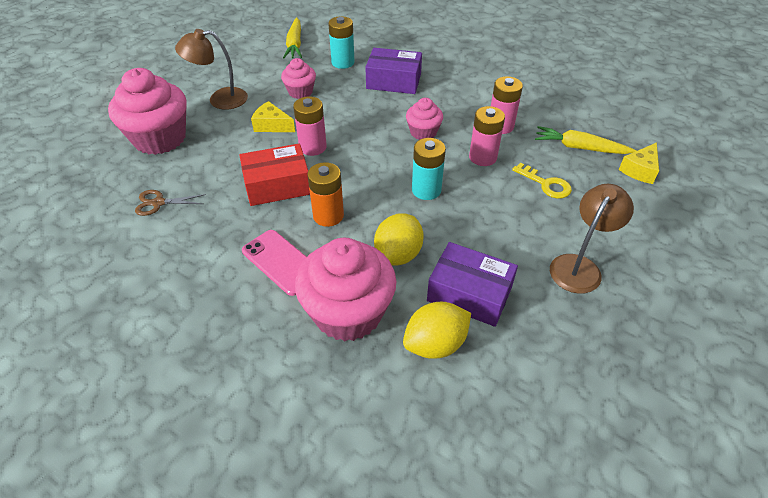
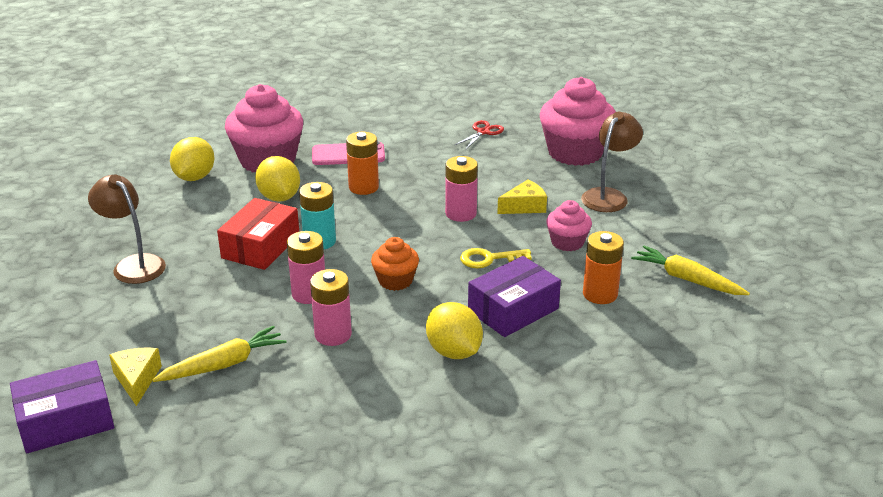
camera: 130 degrees right, 15 degrees down
(158, 203) = (483, 132): brown scissors -> red scissors
(277, 185) = (433, 180): red box -> red box (261, 246)
(343, 62) = (600, 294): turquoise battery -> orange battery
(423, 132) = (395, 281): pink cupcake -> orange cupcake
(453, 82) = (454, 351): none -> yellow lemon
(469, 294) = (201, 207): purple box -> purple box (66, 421)
(545, 184) = (222, 307): yellow key -> yellow key (489, 259)
(579, 266) = (133, 264): brown lamp -> brown lamp turned 150 degrees clockwise

